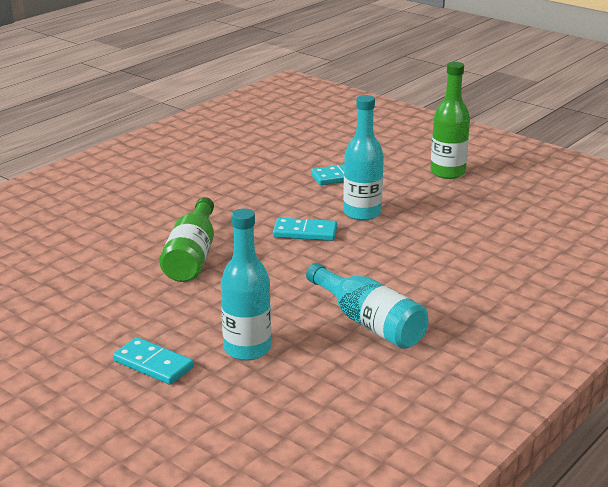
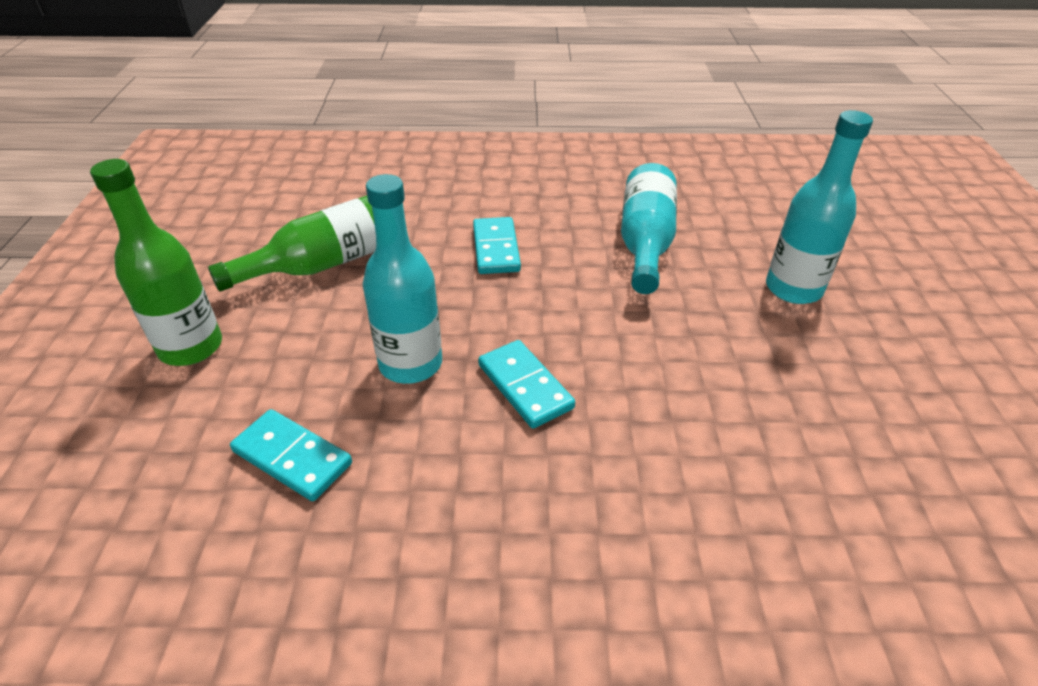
camera: 130 degrees left, 15 degrees up
(153, 364) = (911, 332): turquoise domino -> turquoise domino (496, 248)
(192, 256) = (720, 459): green bottle -> green bottle (323, 264)

